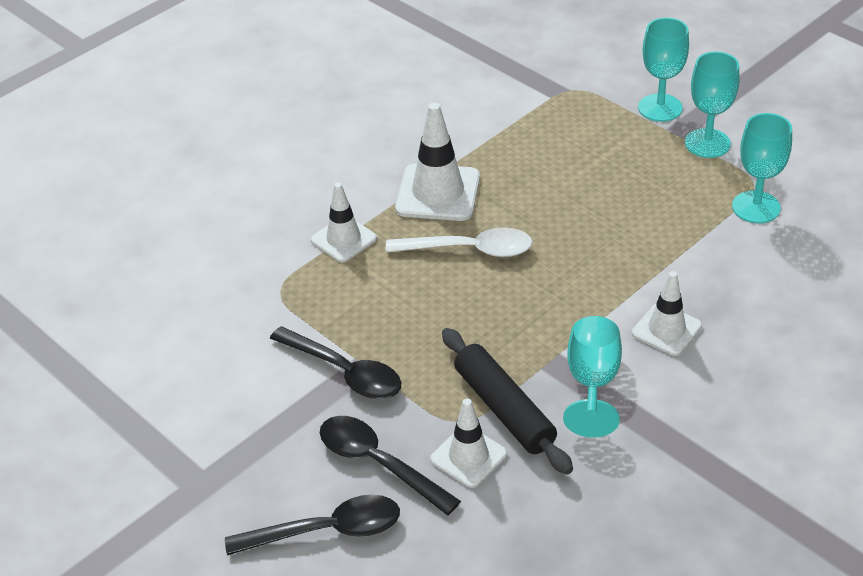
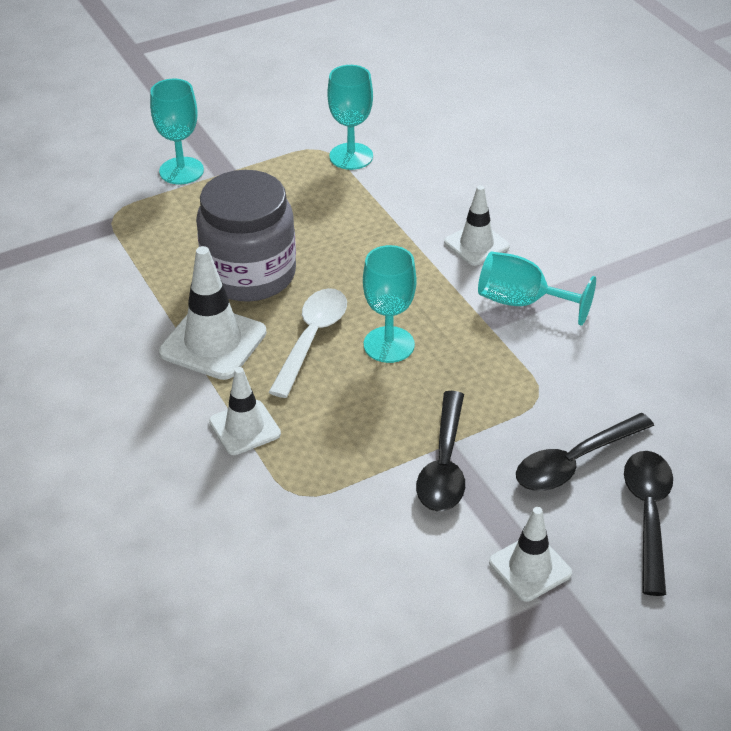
camera: 75 degrees left, 0 degrees up
(344, 372) = (444, 464): black spoon -> black spoon turned 135 degrees clockwise
(468, 457) = (585, 399): white traffic cone -> white traffic cone (530, 568)
(504, 409) = (535, 364): black rolling pin -> none
(537, 189) = (249, 274): none -> grey jar
(707, 143) = (250, 158): turquoise goblet -> turquoise goblet (389, 345)

